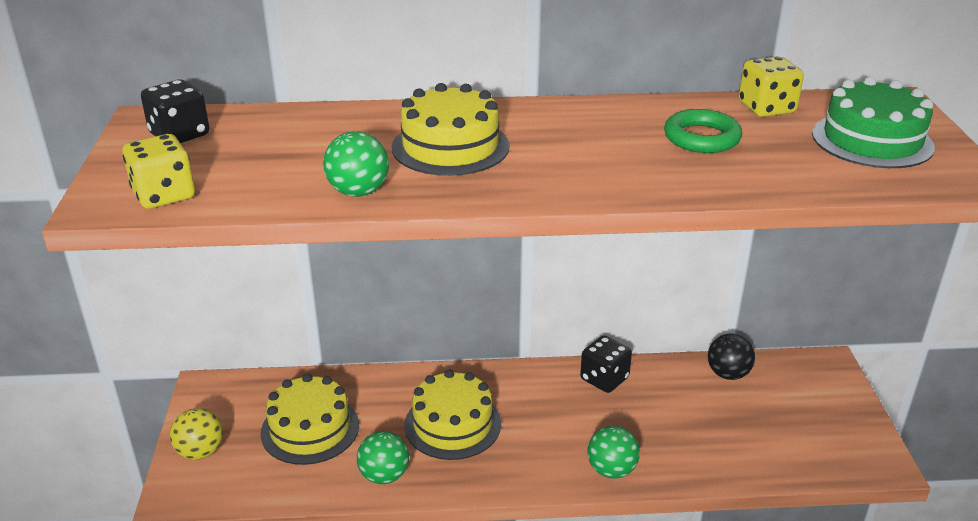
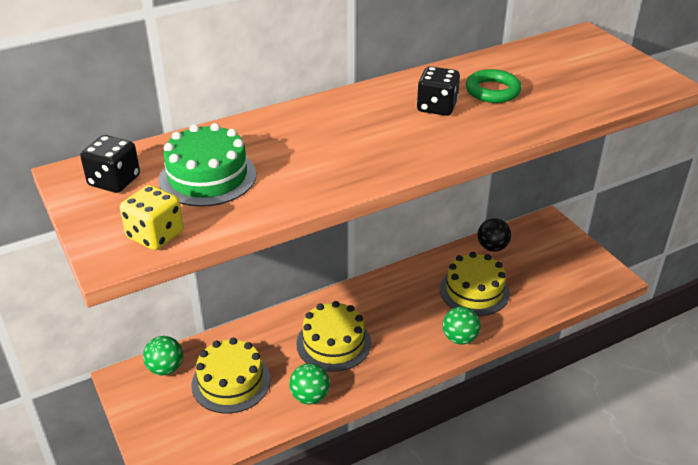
camera: 25 degrees left, 5 degrees up
(200, 452) = (157, 429): yellow ball -> none
(358, 192) = (301, 192): green ball -> green ball (165, 368)
(450, 147) = (333, 139): yellow cake -> yellow cake (474, 291)
(604, 379) = (416, 276): black dice -> black dice (437, 107)
(766, 108) = (513, 58): yellow dice -> none
(872, 140) = (593, 68): green cake -> green cake (207, 177)

